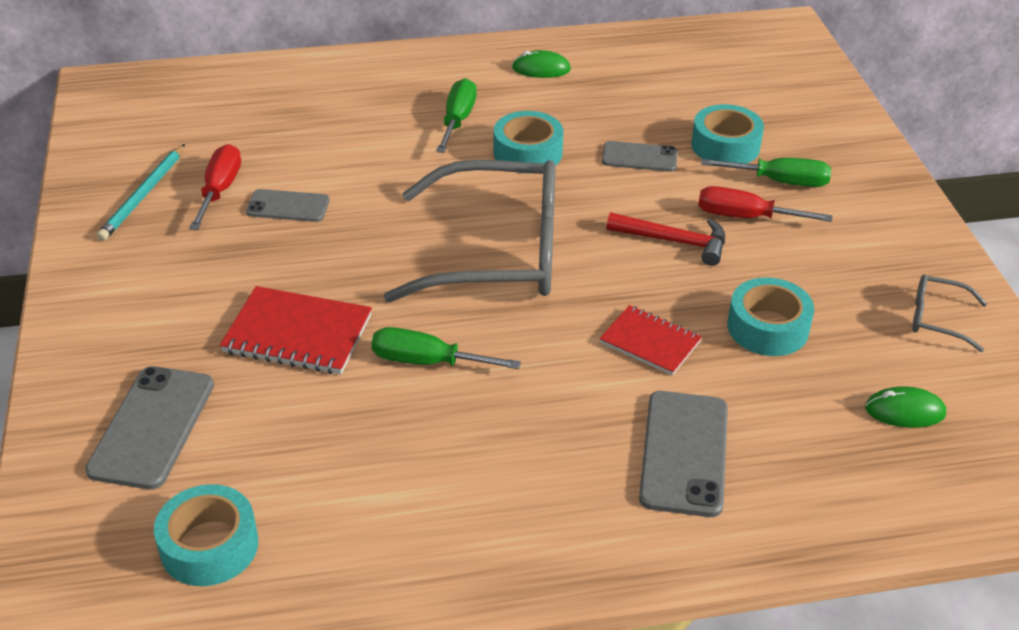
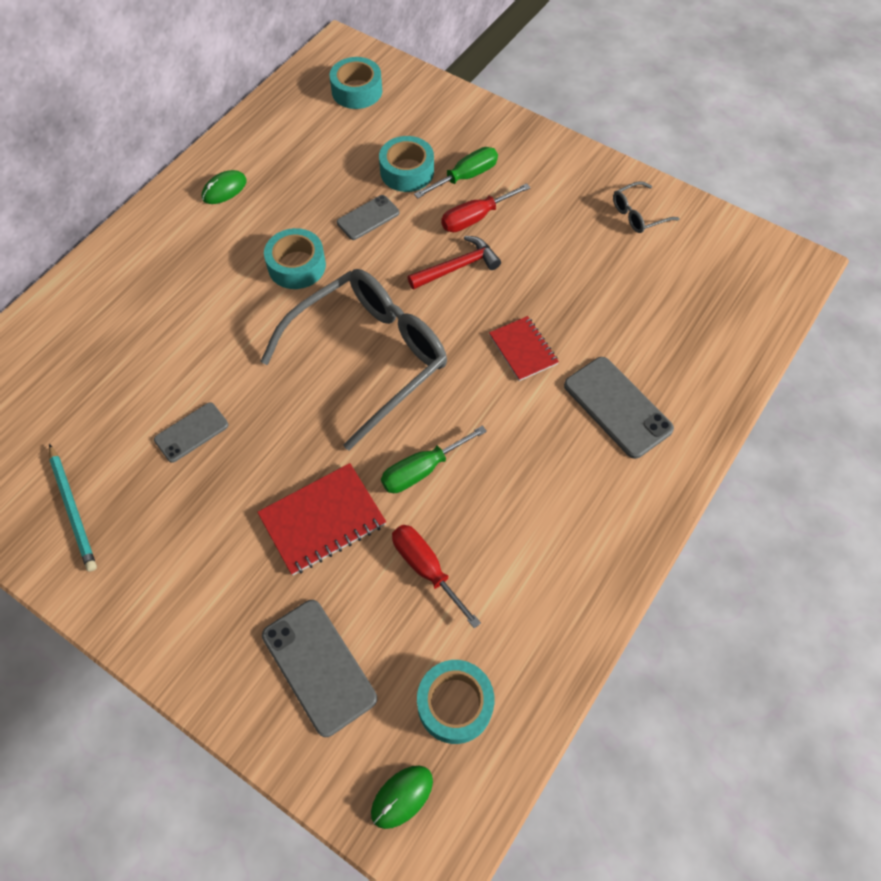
camera: 45 degrees left, 20 degrees up
(220, 190) = (125, 459): red screwdriver -> red screwdriver (426, 568)
(458, 120) = (219, 273): green screwdriver -> none
(650, 342) = (523, 350): red notebook -> red notebook turned 75 degrees clockwise
(767, 328) = (568, 288): turquoise tape -> turquoise tape (357, 91)
(905, 411) = (683, 288): green mouse -> green mouse (402, 797)

